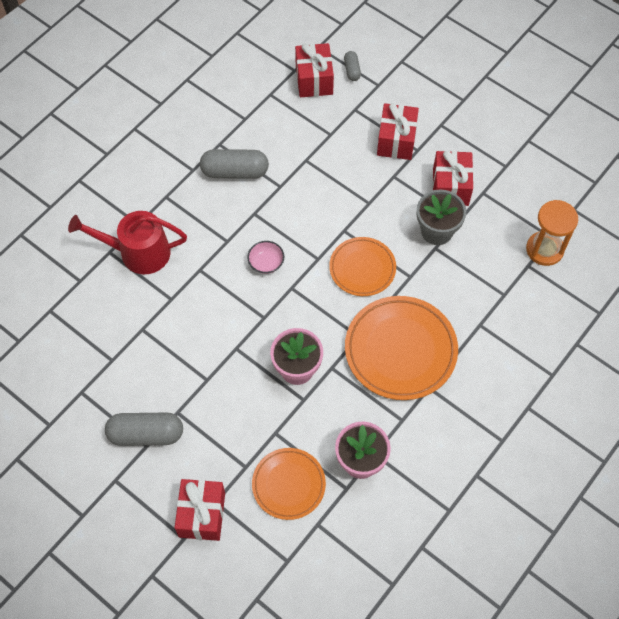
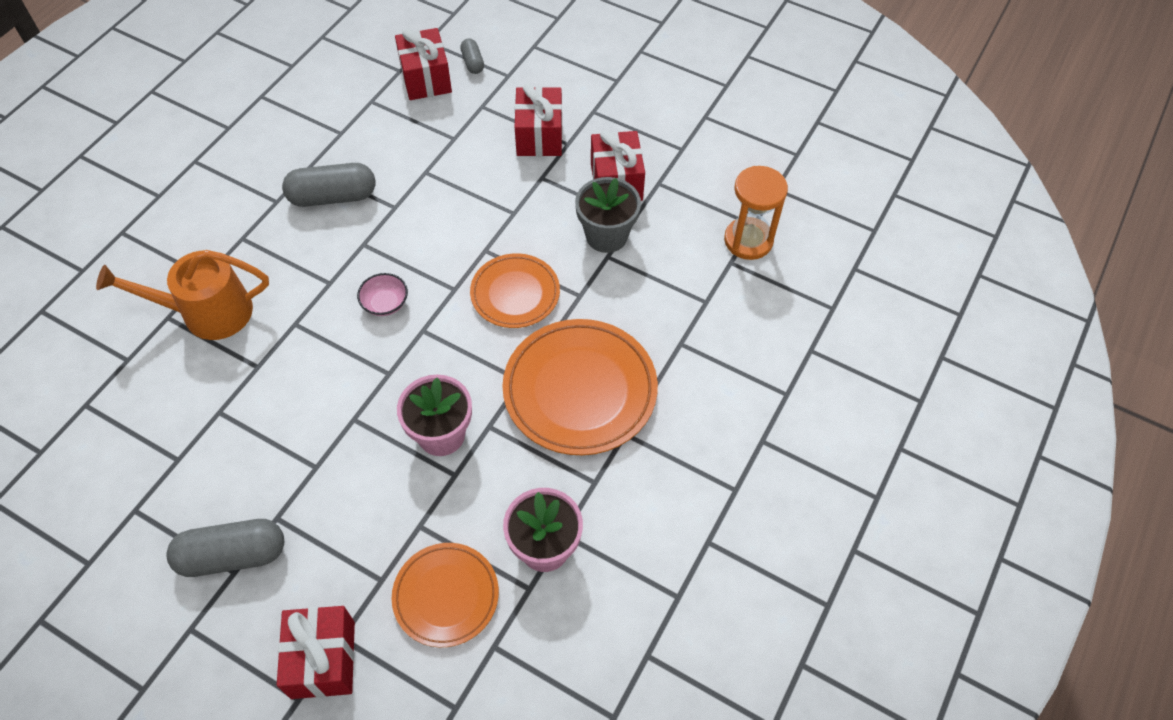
camera: 10 degrees left, 5 degrees down
(138, 252) = (208, 313): red watering can -> orange watering can

